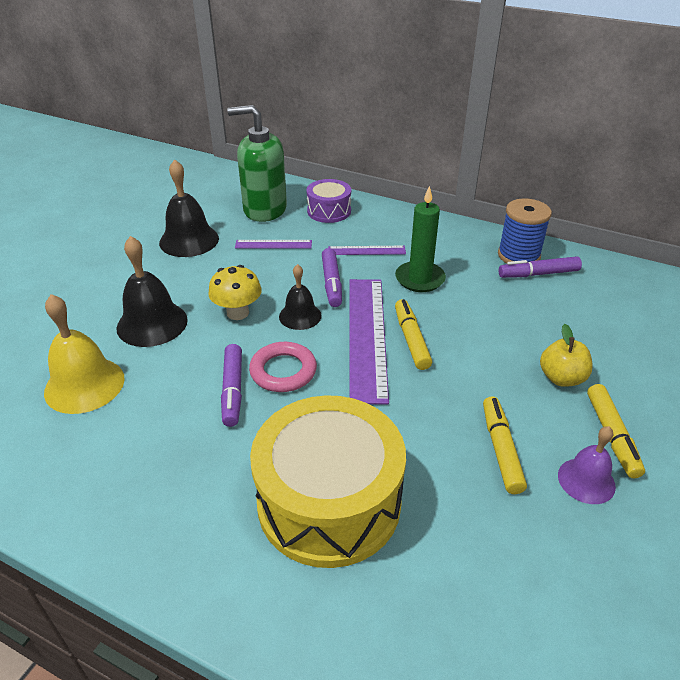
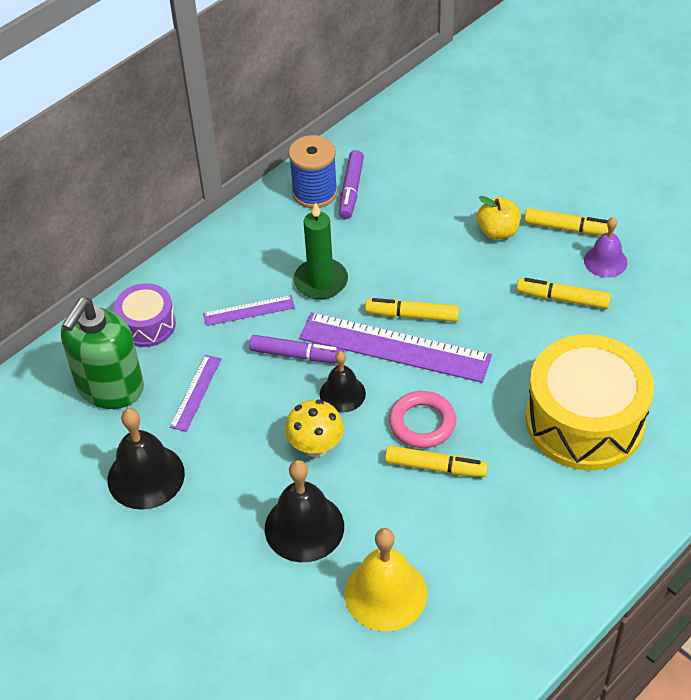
camera: 70 degrees left, 10 degrees up
(233, 390) = (435, 467): purple marker -> yellow marker
(366, 250) = (249, 311): purple ruler -> purple ruler turned 60 degrees clockwise

